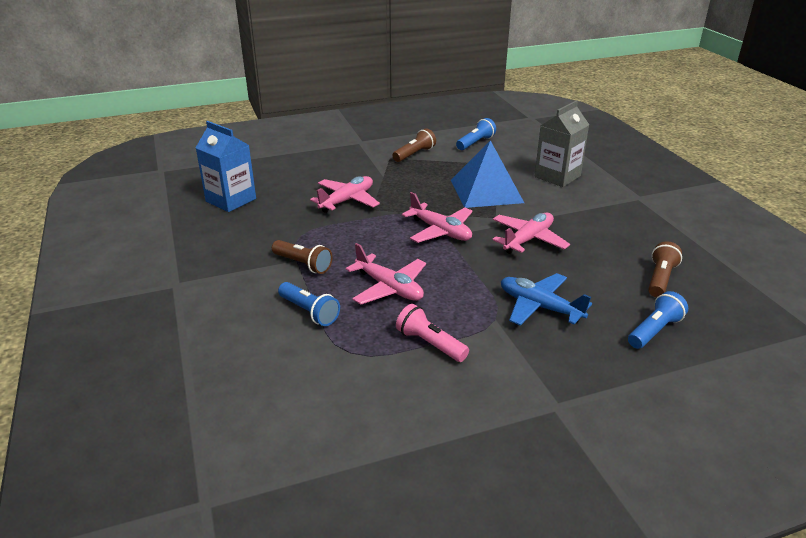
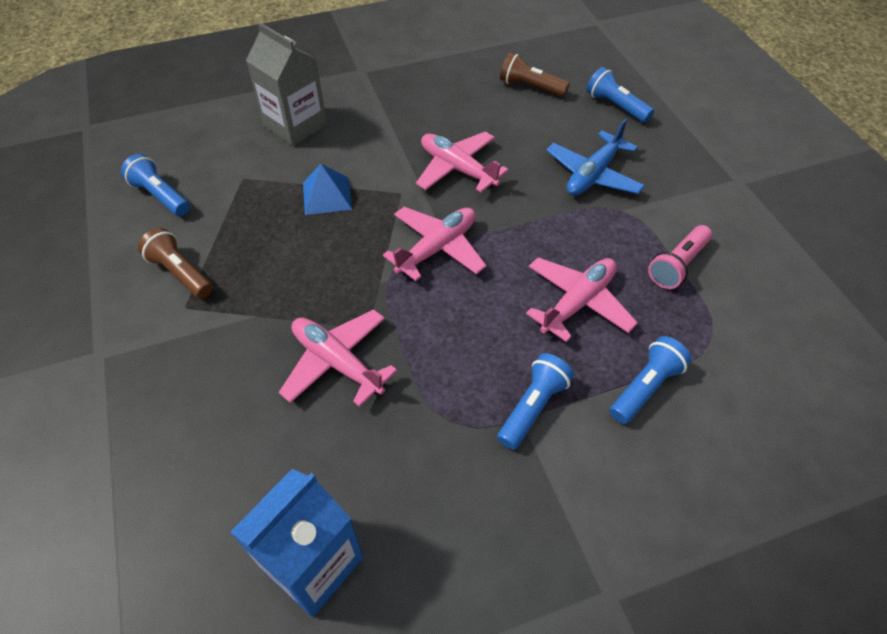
camera: 90 degrees left, 20 degrees up
(303, 264) = (532, 407): brown flashlight -> blue flashlight
(486, 191) = (327, 195): blue pyramid -> blue pyramid, size x0.54

